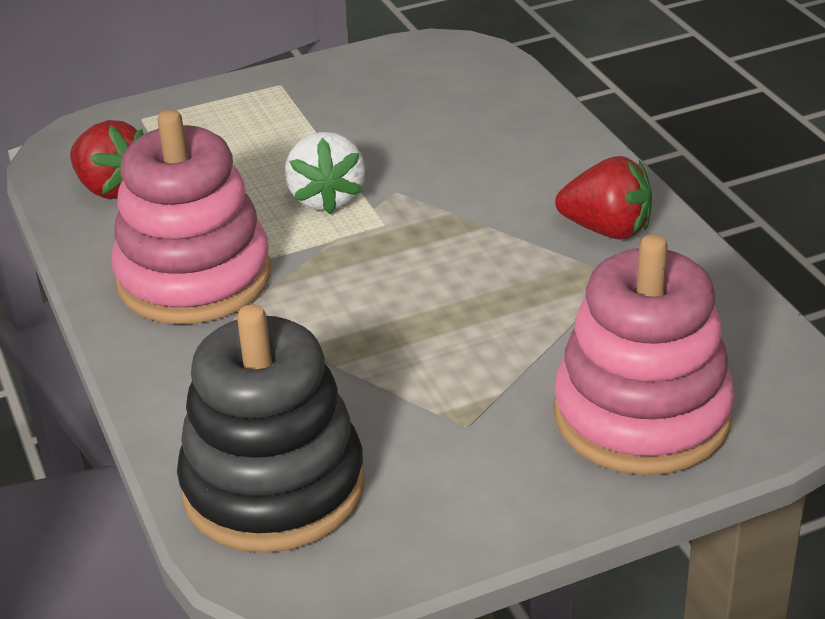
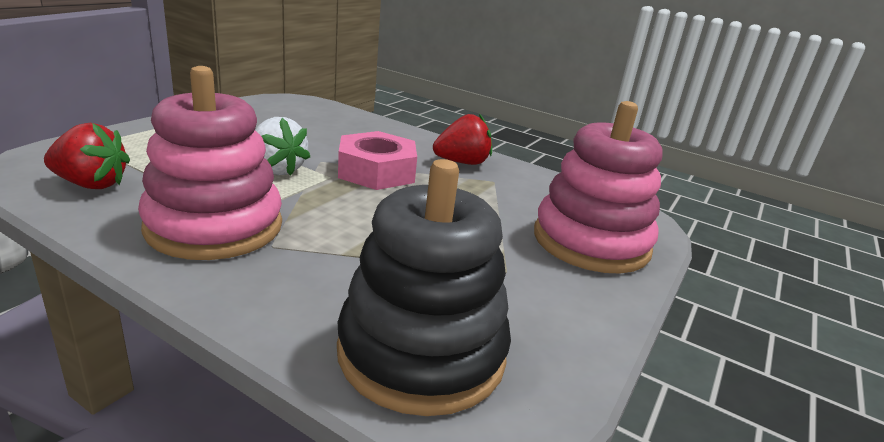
camera: 40 degrees left, 10 degrees down
(456, 225) = (376, 171): none -> pink nut

